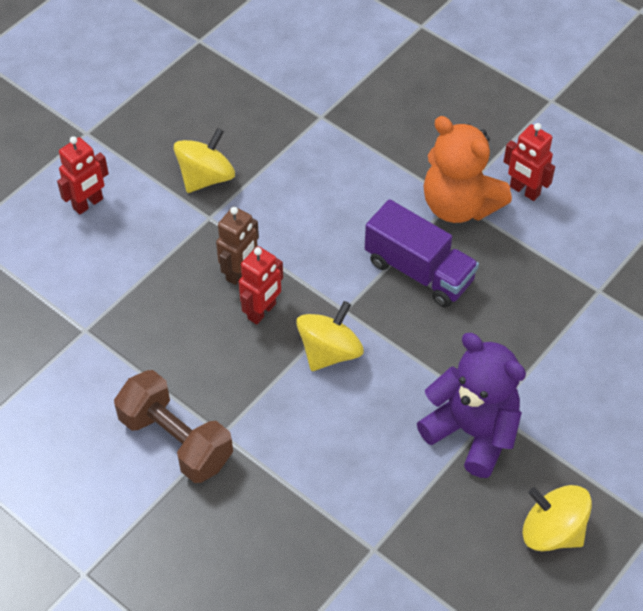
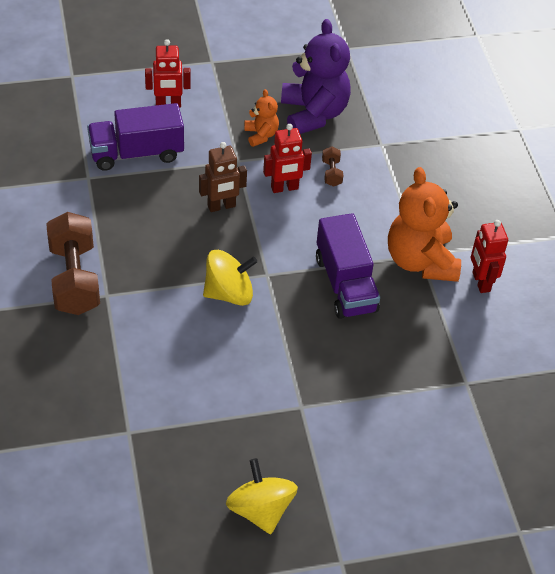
camera: 35 degrees right, 5 degrees down
(107, 273) = (136, 153): none -> purple truck
(206, 177) = (261, 135): yellow spinning top -> orange teddy bear
(262, 311) = (210, 239): red robot -> red robot (284, 188)
(305, 173) = (331, 173): none -> brown dumbbell
(472, 432) = (272, 409): purple teddy bear -> purple teddy bear (313, 114)

